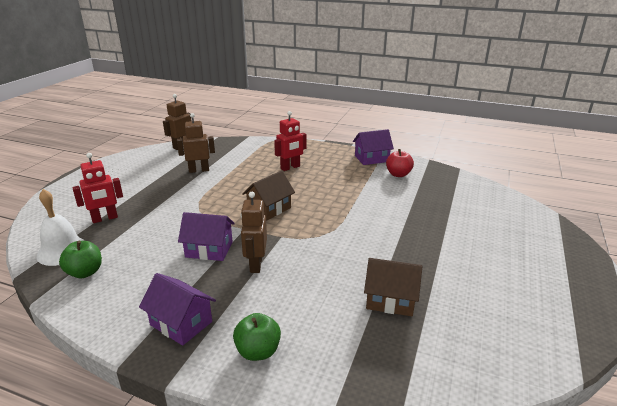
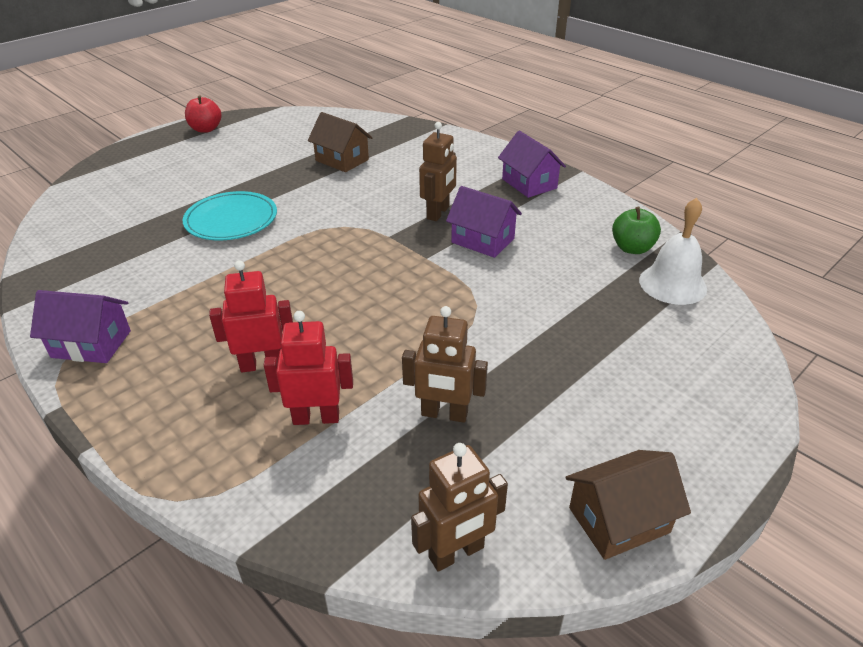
camera: 155 degrees left, 10 degrees up
(105, 219) = (627, 326): red robot -> red robot (316, 418)
(258, 351) = (473, 156): green apple -> none
(269, 209) = (373, 278): brown house -> brown house (619, 520)
(398, 174) = (112, 291): red apple -> red apple (206, 129)
(399, 220) = (231, 220): none -> turquoise plate

